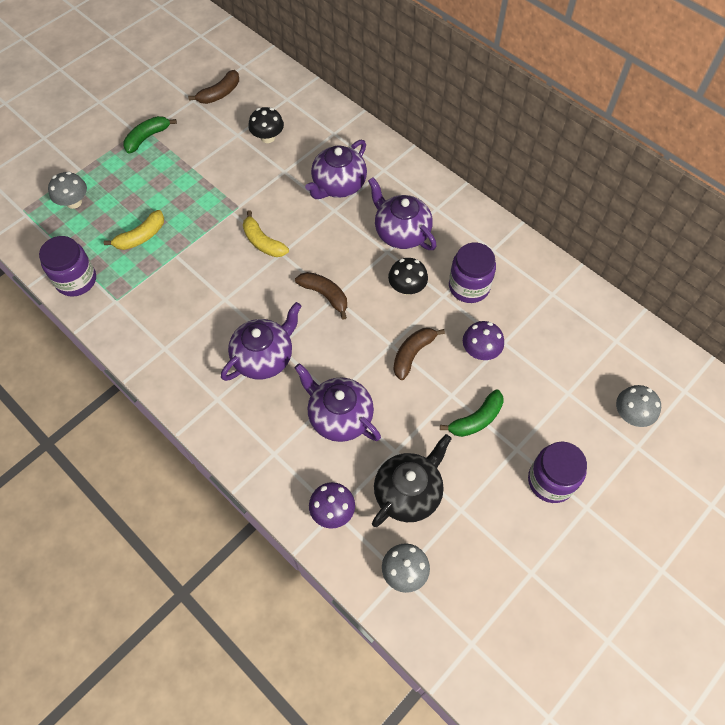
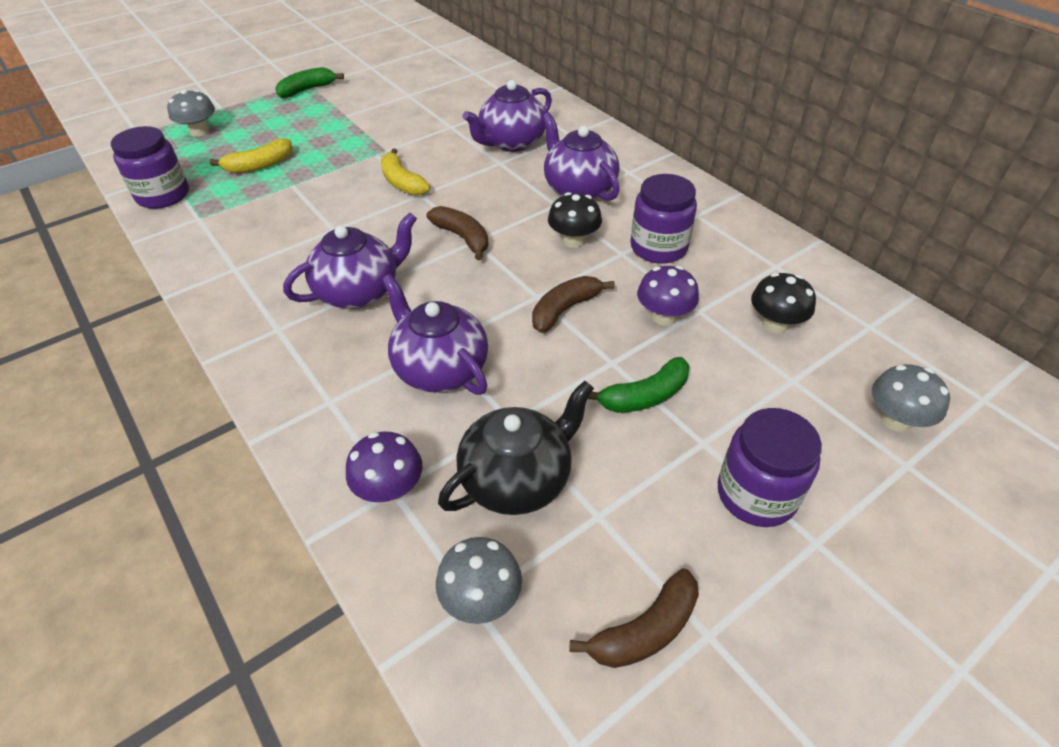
camera: 10 degrees right, 15 degrees down
(219, 94) = (401, 64): brown banana -> brown banana (645, 630)
(268, 137) = (442, 99): black mushroom -> black mushroom (775, 324)

